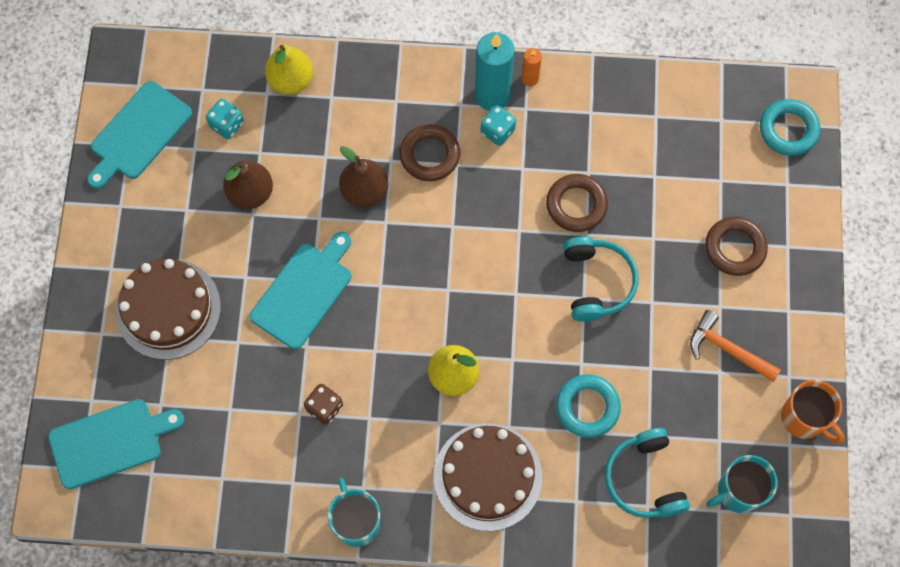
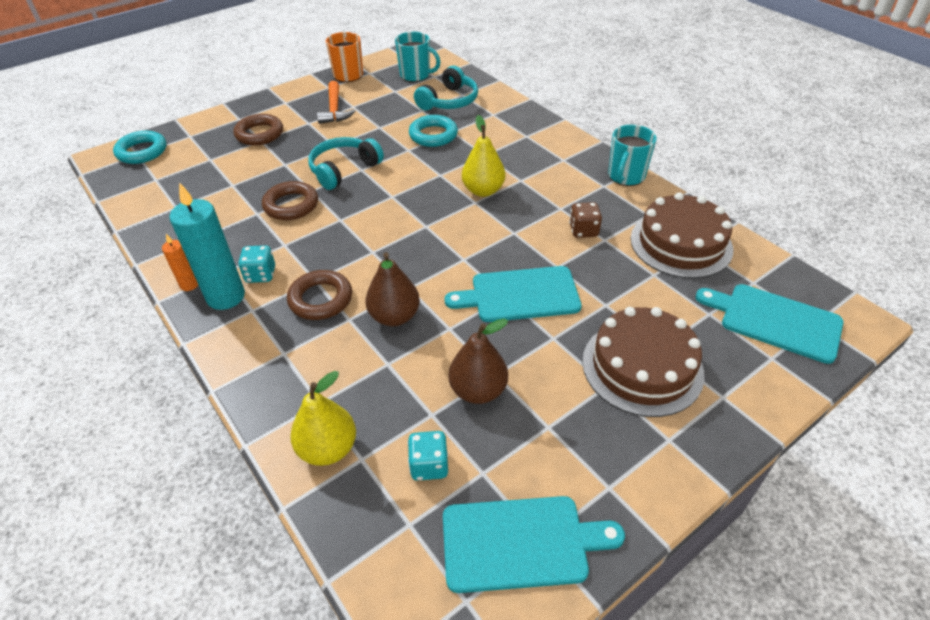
camera: 130 degrees left, 25 degrees down
(487, 476) = (525, 147): brown cake -> brown cake (681, 243)

